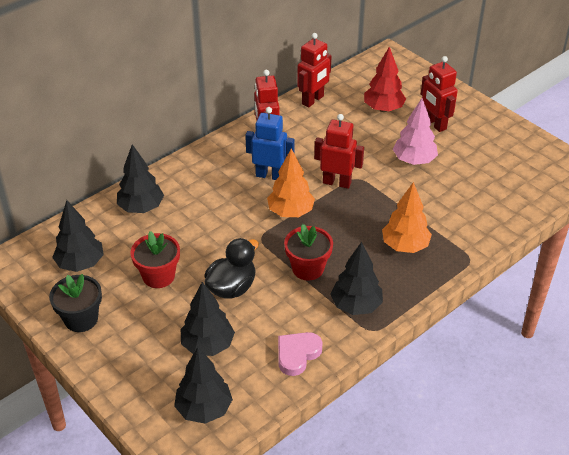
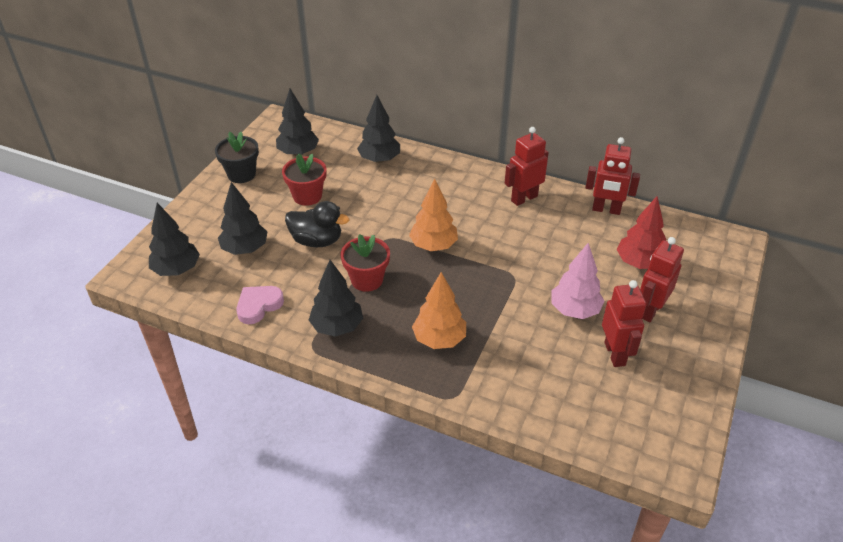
camera: 65 degrees right, 0 degrees up
(270, 175) = (473, 217): blue robot -> none
(297, 354) = (258, 306): pink heart -> pink heart turned 60 degrees counterclockwise
(337, 182) = (496, 263): red robot -> red robot (615, 354)

